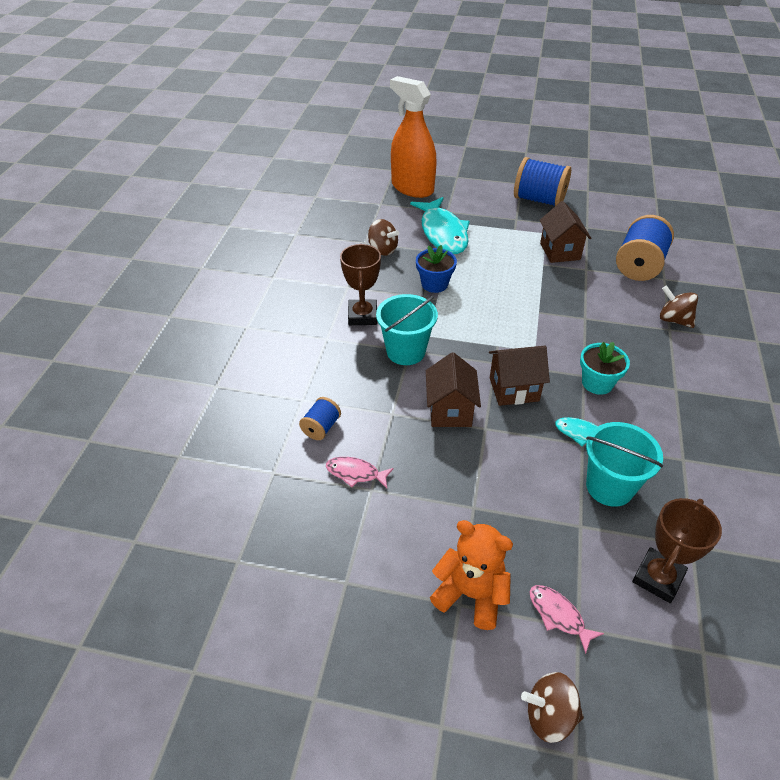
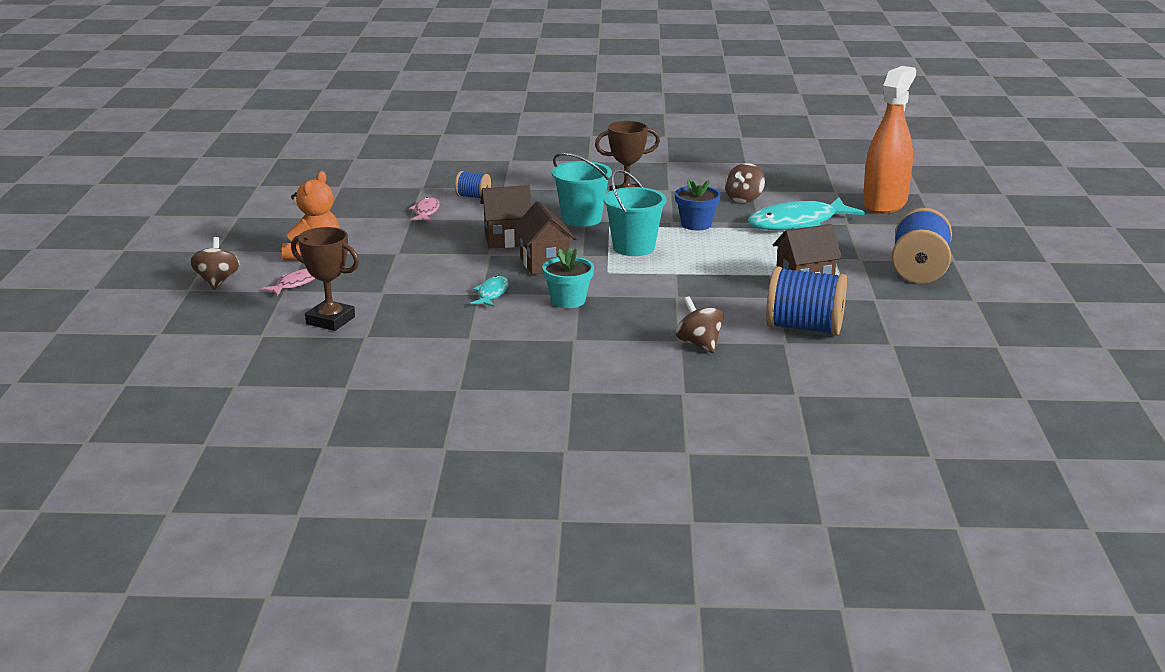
camera: 80 degrees right, 20 degrees down
(609, 487) = (428, 304): turquoise bucket -> turquoise bucket (633, 247)
(674, 320) = (699, 344): brown spinning top -> brown spinning top turned 60 degrees counterclockwise

